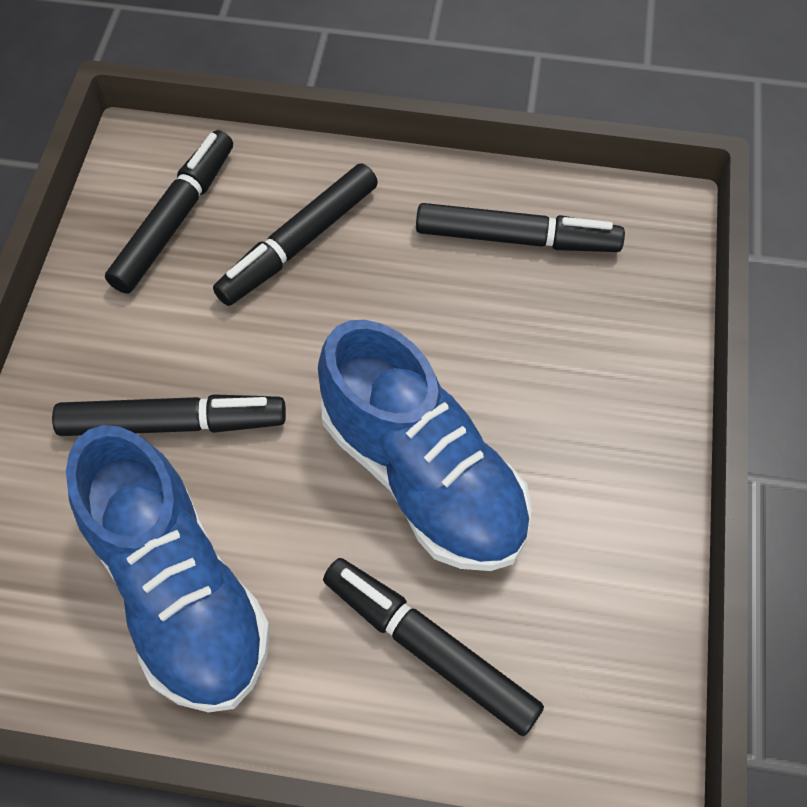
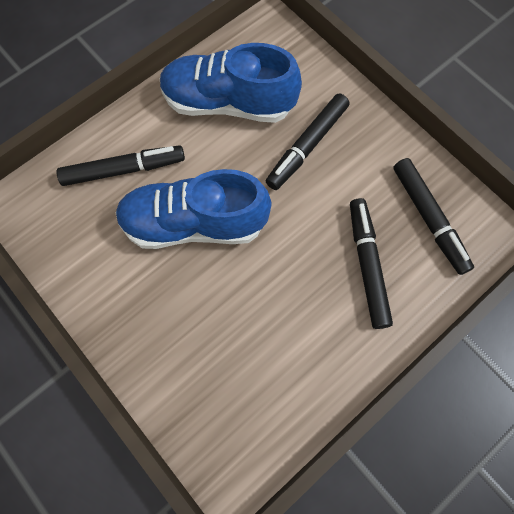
camera: 130 degrees right, 10 degrees up
(516, 239) = (281, 377): black marker -> none

